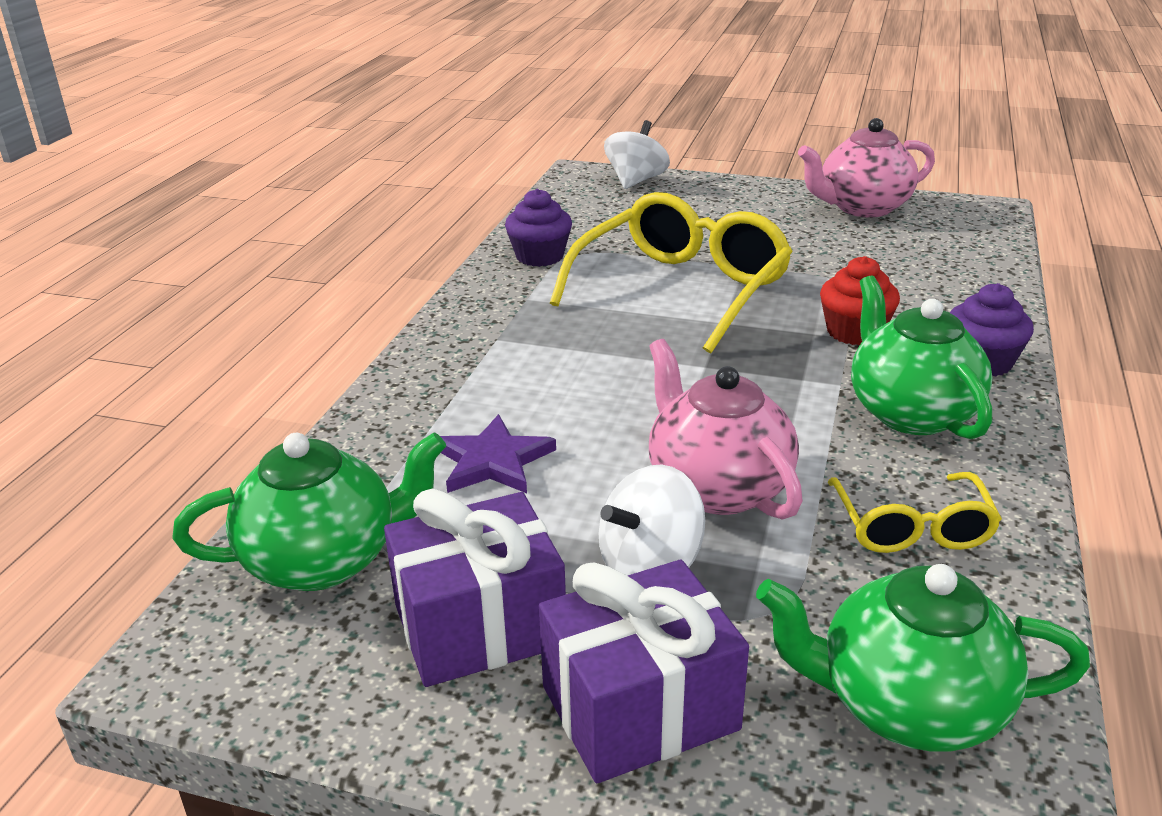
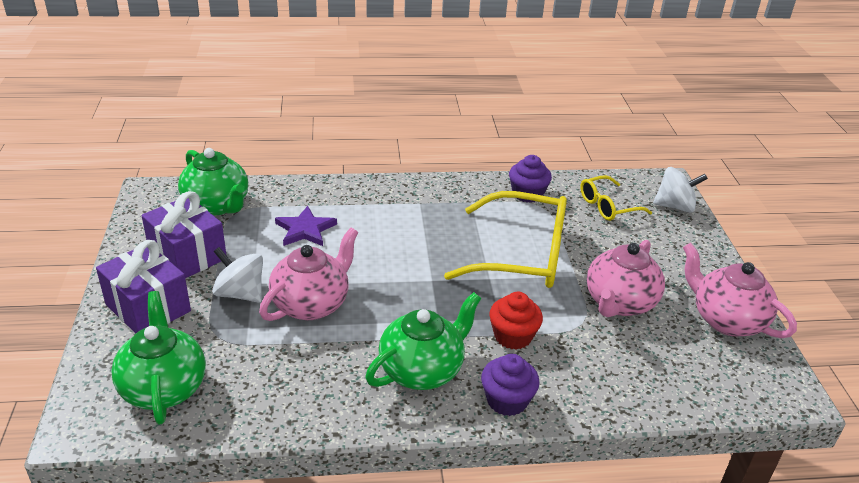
camera: 65 degrees right, 5 degrees up
(811, 253) = (619, 303): none -> pink teapot
(912, 528) = (301, 379): yellow glasses -> yellow glasses (607, 206)

